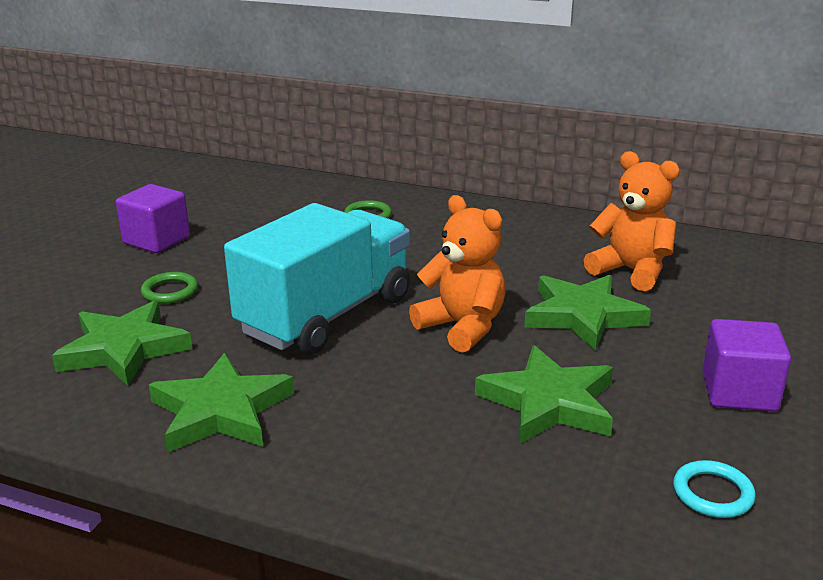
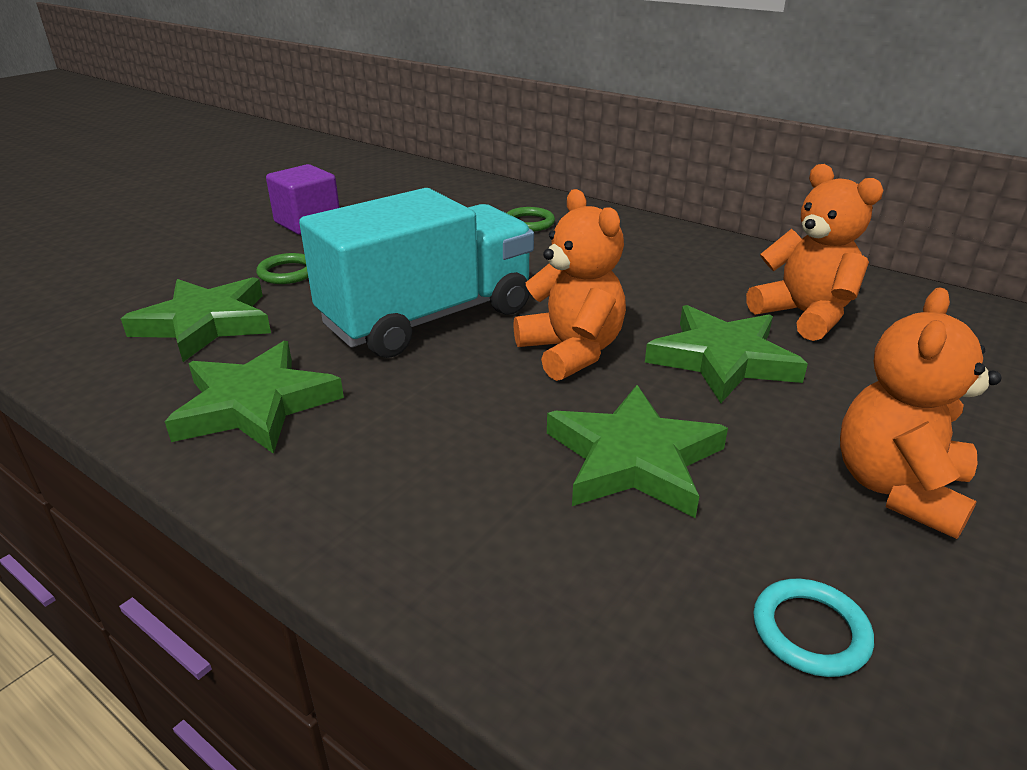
camera: 15 degrees right, 5 degrees up
(739, 392) = (898, 488): purple cube -> orange teddy bear

